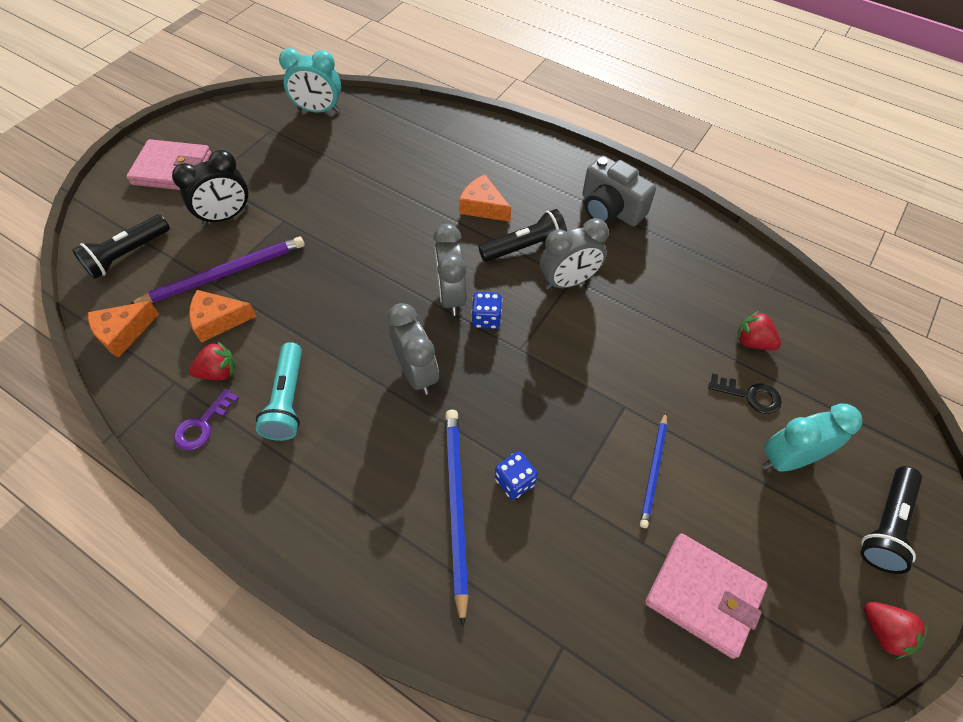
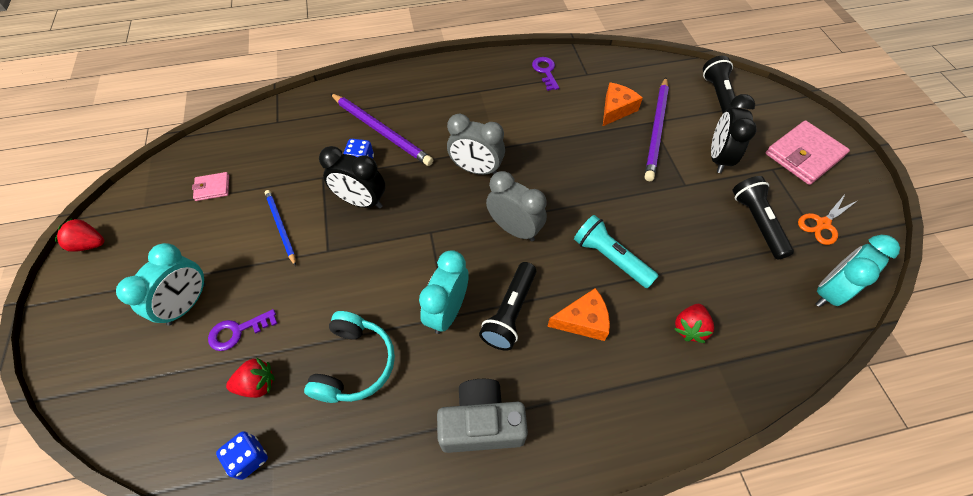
camera: 135 degrees right, 0 degrees up
(123, 333) = (646, 71): orange cheese -> none
(218, 372) = (575, 92): red strawberry -> red strawberry (689, 328)
(251, 133) = (822, 224): none -> orange scissors
(287, 400) = (524, 107): turquoise flashlight -> turquoise flashlight (610, 258)
(456, 506) = (381, 131): blue pencil -> purple pencil
(486, 319) = (474, 233): blue dice -> blue dice (249, 458)
(554, 432) = (361, 201): none -> black clock
(568, 281) = (447, 311): grey clock -> turquoise clock
(667, 300) = (355, 364): none -> turquoise headphones
(703, 595) = (212, 188): pink wallet -> pink wallet, size x0.50
(750, 395) = (237, 331): black key -> purple key
(885, 525) = (97, 310): black flashlight -> black flashlight (757, 222)

